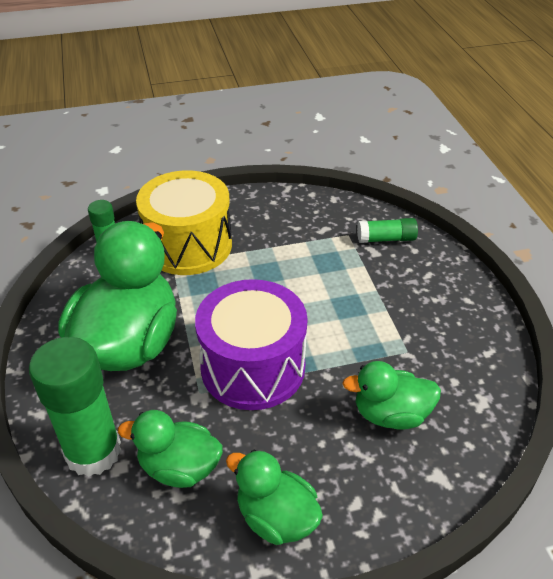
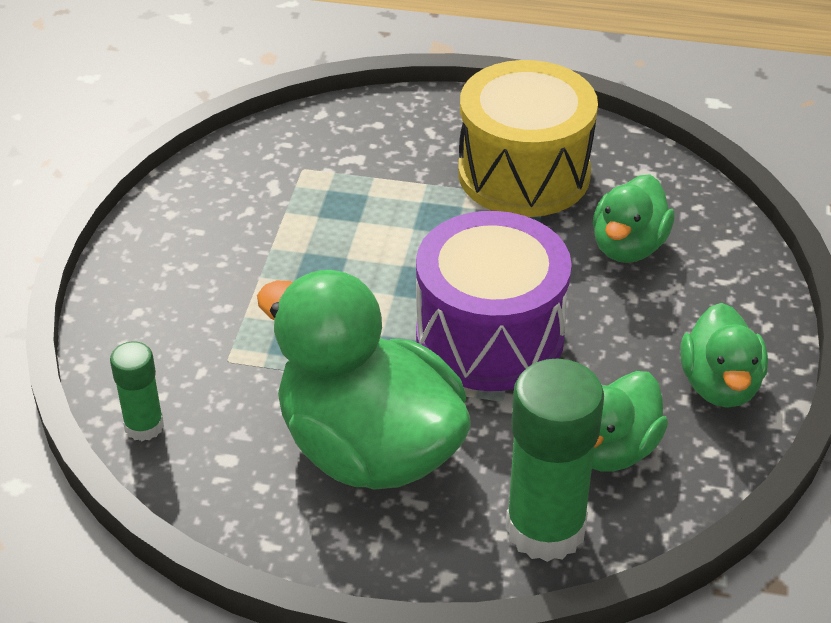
camera: 65 degrees left, 0 degrees up
(188, 245) = (200, 332): yellow drum -> yellow drum (524, 174)
(276, 517) = (719, 385): green duck -> green duck turned 60 degrees counterclockwise
(386, 239) = (339, 139): green glue stick -> none

